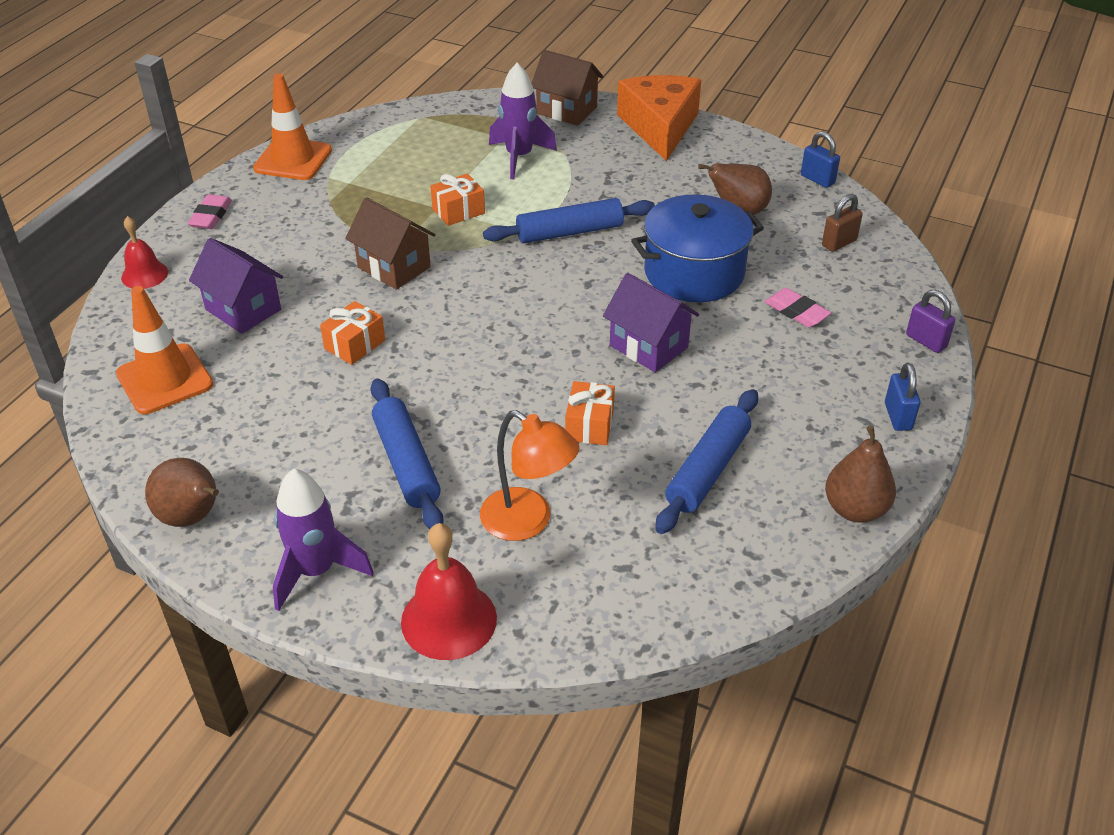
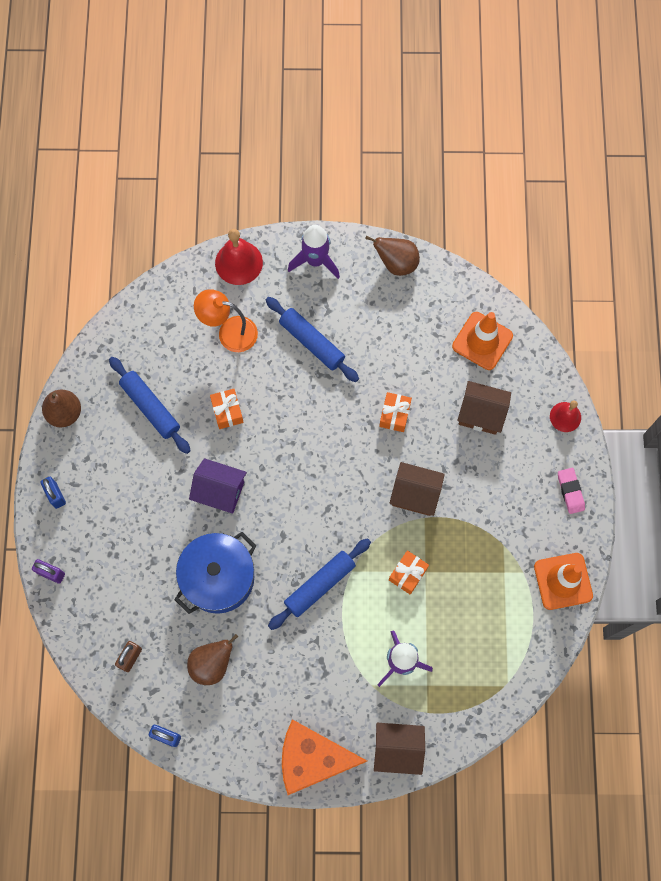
camera: 155 degrees right, 30 degrees up
(243, 309) = (481, 414): purple house -> brown house
(660, 127) = (313, 758): orange cheese -> orange cheese turned 120 degrees clockwise
(707, 469) = (151, 407): blue rolling pin -> blue rolling pin turned 45 degrees counterclockwise
(796, 312) = (139, 566): pink eraser -> none

